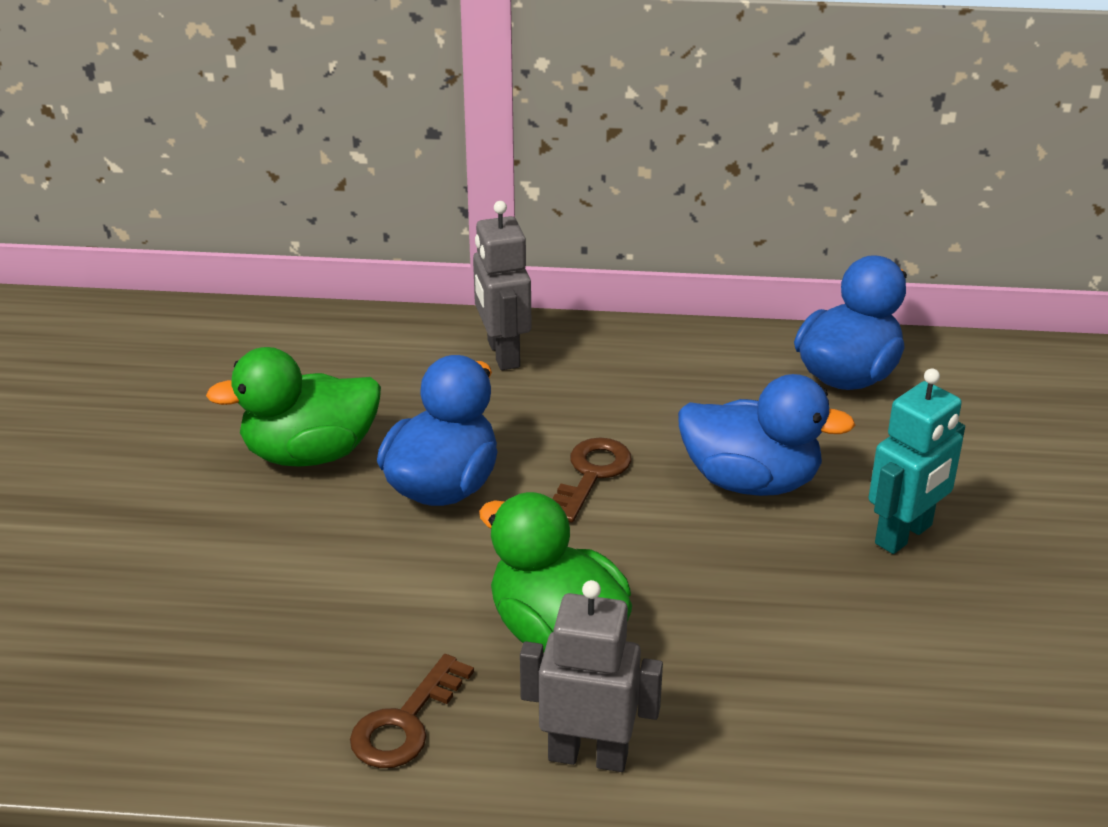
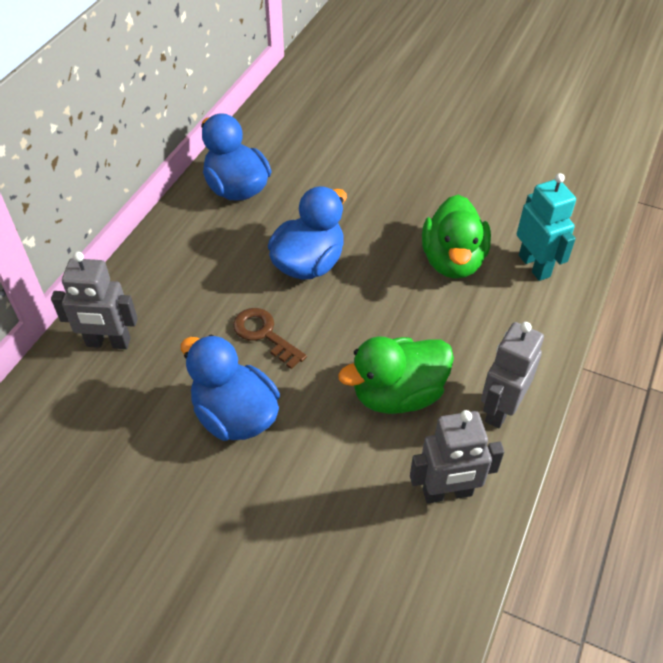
camera: 70 degrees left, 15 degrees up
(310, 454) = (155, 489): green duck -> green duck (453, 261)
(406, 722) = (447, 493): brown key -> grey robot
(904, 535) = (382, 219): turquoise robot -> turquoise robot (534, 266)

